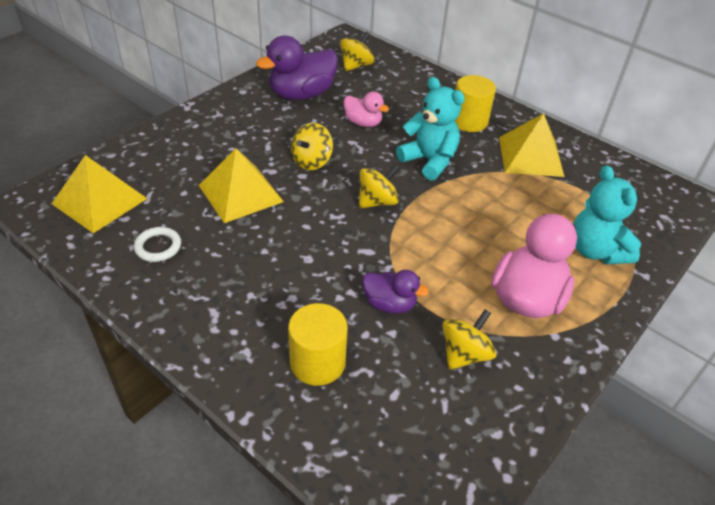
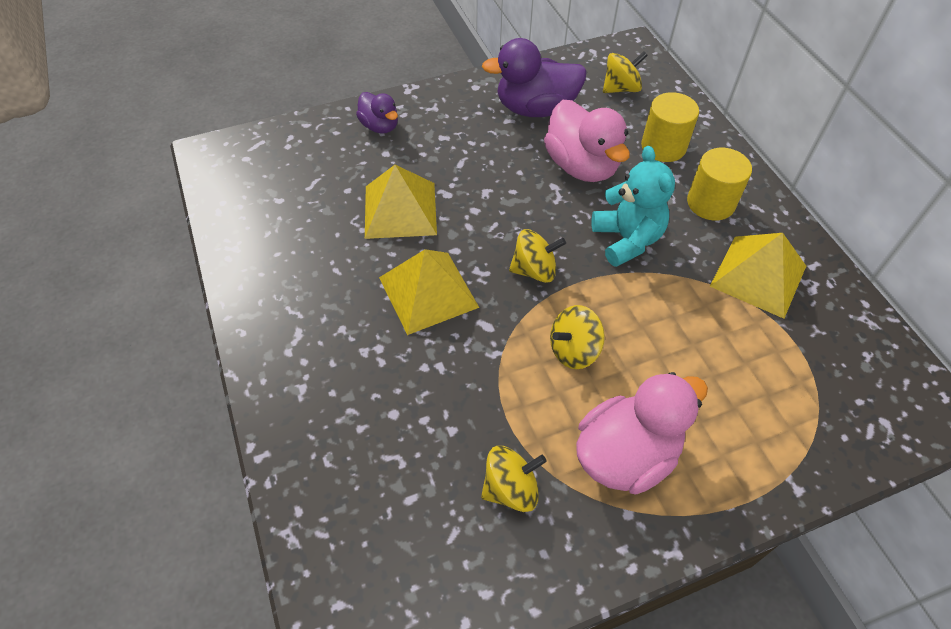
camera: 30 degrees right, 10 degrees up
(100, 201) = (268, 173): yellow pyramid -> yellow pyramid (428, 292)
(158, 247) = (290, 242): white ring -> none
(312, 161) = (495, 196): yellow spinning top -> yellow spinning top (573, 350)
(317, 362) = (359, 429): yellow cylinder -> yellow cylinder (663, 147)
(363, 123) = (581, 166): pink duck -> pink duck, size x1.78
(389, 304) = (470, 396): purple duck -> purple duck (380, 126)
(596, 251) = (755, 431): turquoise teddy bear -> none

